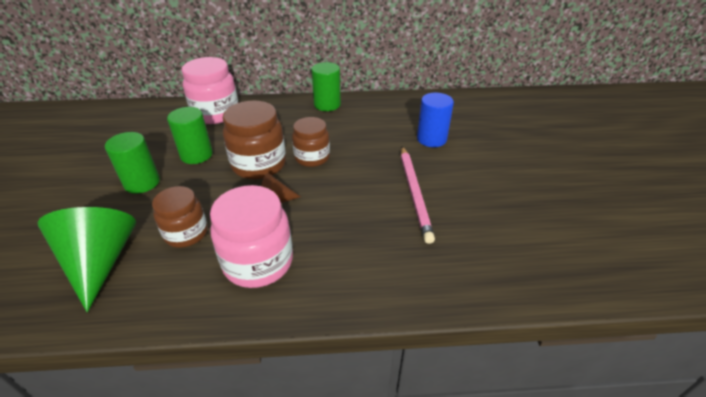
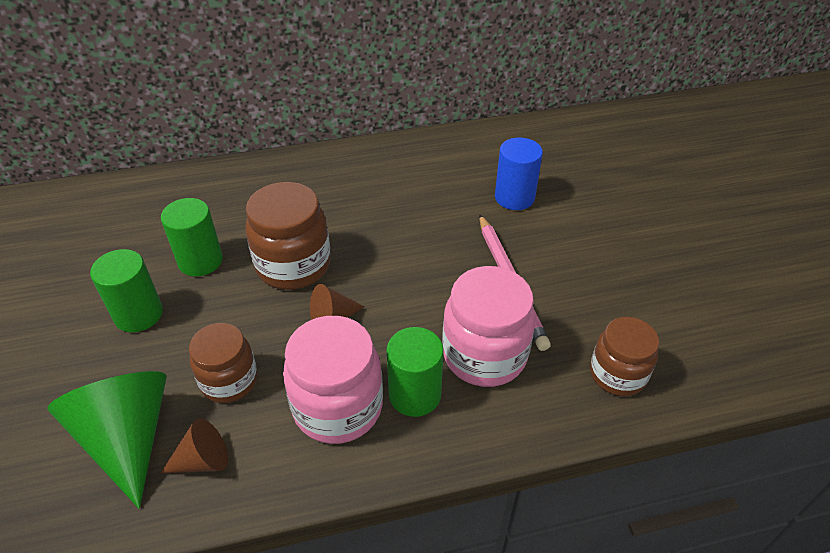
camera: 10 degrees left, 5 degrees up
(146, 285) = (203, 460): none -> brown cone
(216, 113) = (204, 190): pink jar -> pink jar (484, 355)
(312, 157) = (363, 245): brown jar -> brown jar (617, 374)
(327, 105) = (360, 158): green cylinder -> green cylinder (415, 394)

